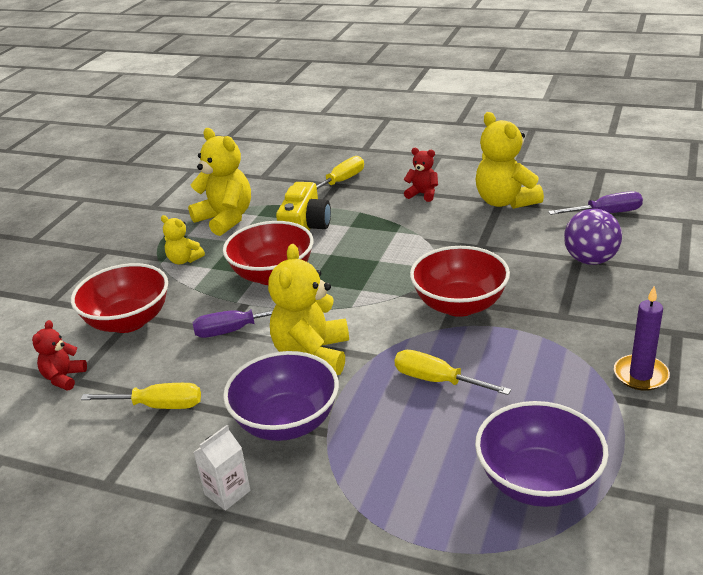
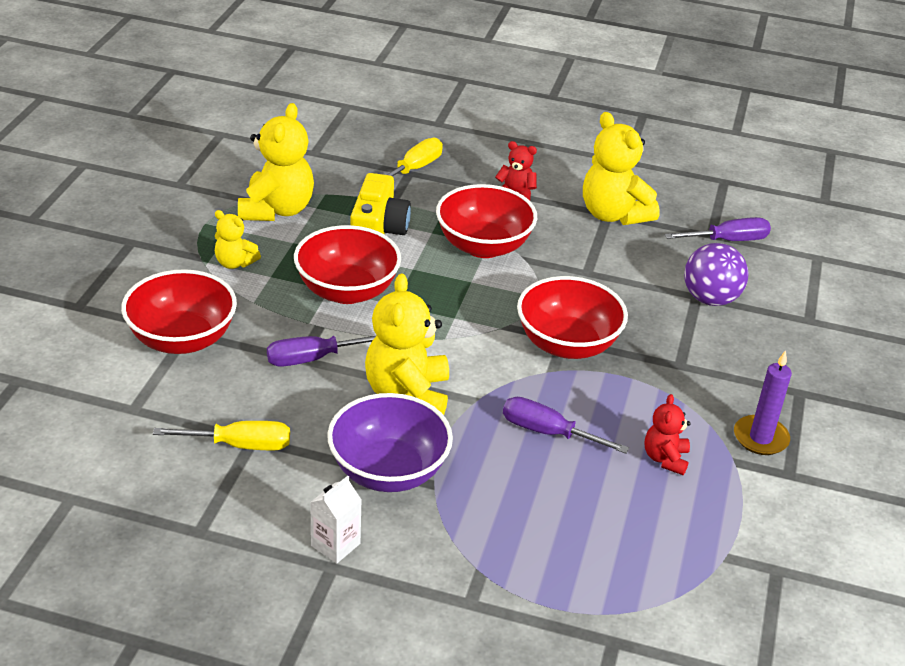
camera: 10 degrees left, 5 degrees up
(64, 378) = (120, 406): red teddy bear -> red teddy bear (665, 458)
(225, 219) = (277, 210): yellow teddy bear -> yellow teddy bear turned 60 degrees clockwise
(392, 233) = (483, 246): none -> red bowl
(437, 380) = (548, 432): yellow screwdriver -> purple screwdriver
(538, 482) = (657, 546): purple bowl -> none

